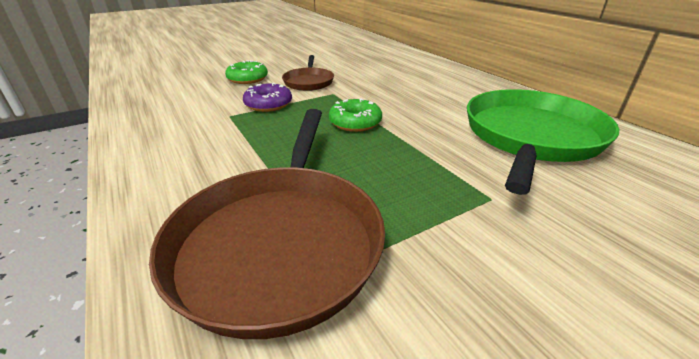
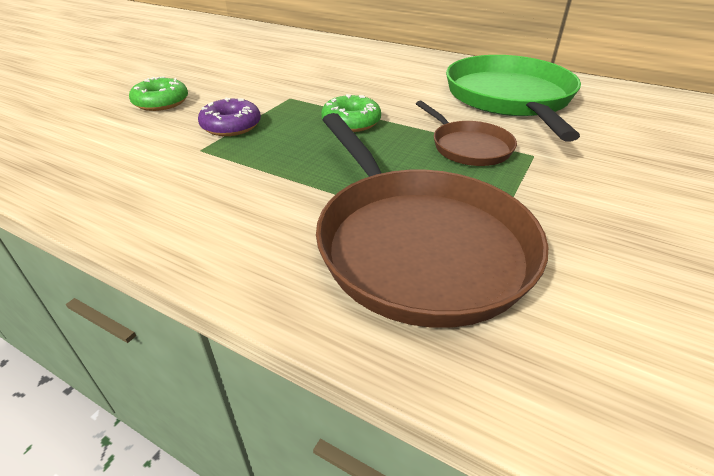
camera: 30 degrees left, 5 degrees up
(308, 82) = (245, 90): brown pan -> brown pan (468, 147)

